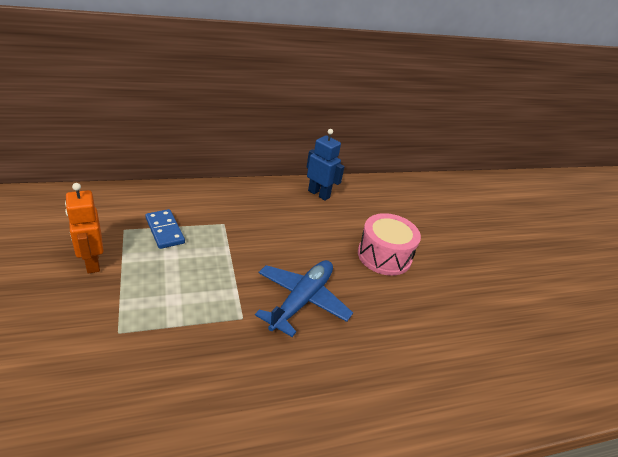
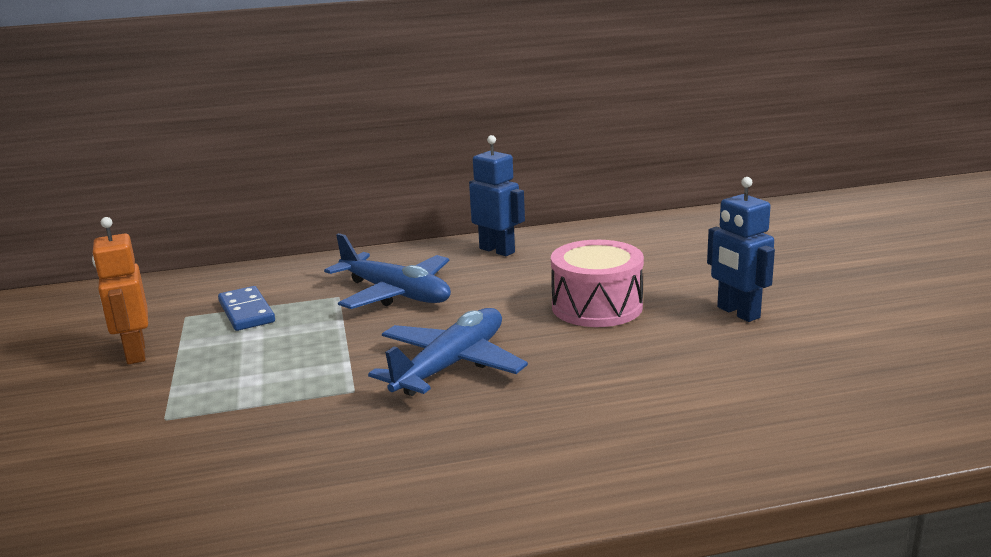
camera: 10 degrees right, 15 degrees down
(260, 226) = (395, 294): none -> blue plane
(466, 273) = (738, 313): none -> blue robot

